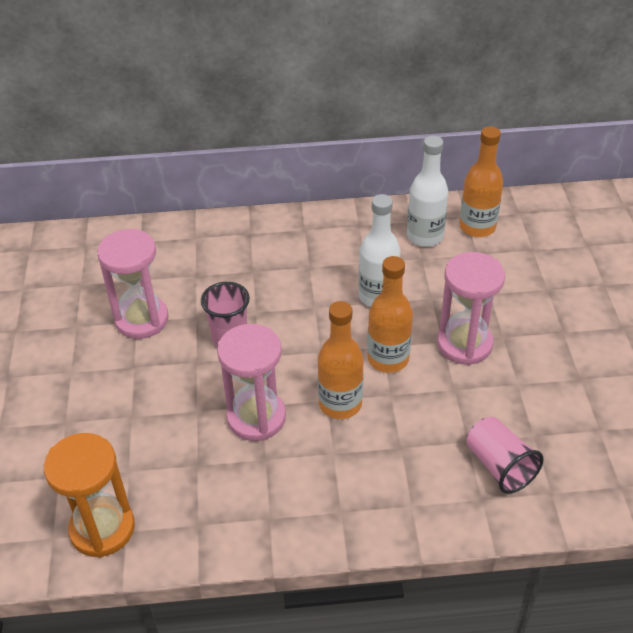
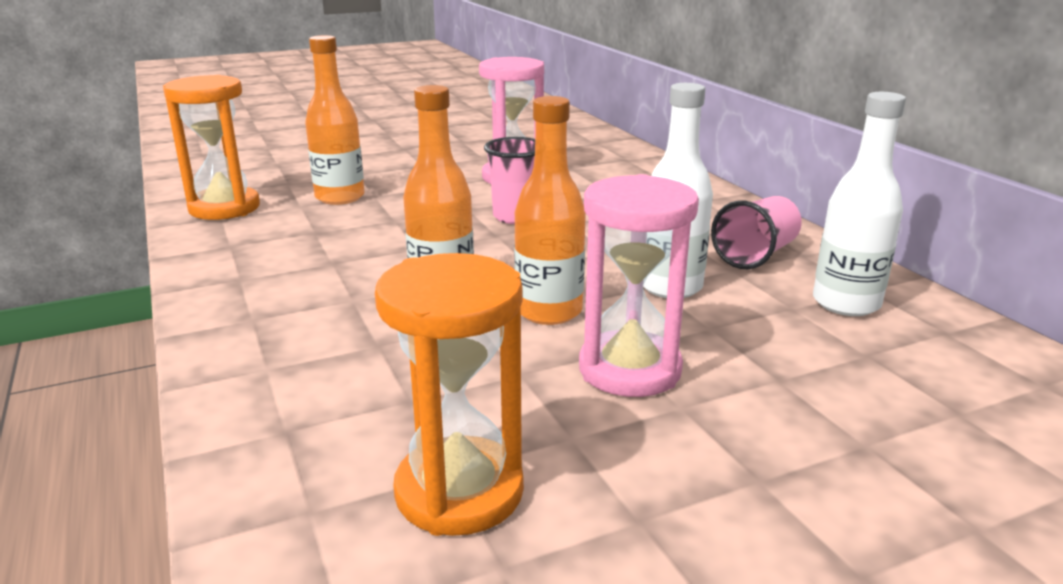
camera: 70 degrees right, 20 degrees down
(256, 418) = (396, 248): pink hourglass -> none
(477, 227) = (936, 345): orange bottle -> orange bottle (340, 197)
(499, 466) = (362, 440): pink cup -> pink cup (756, 255)
(549, 434) = (459, 491): none -> orange hourglass

